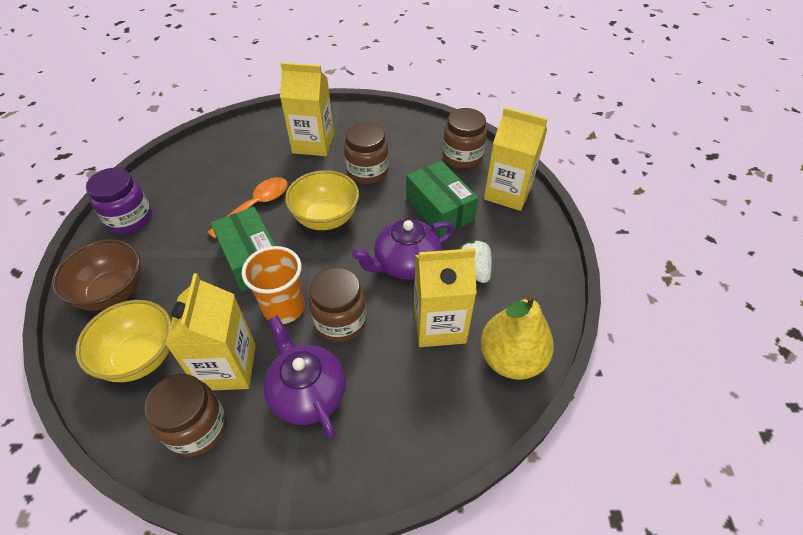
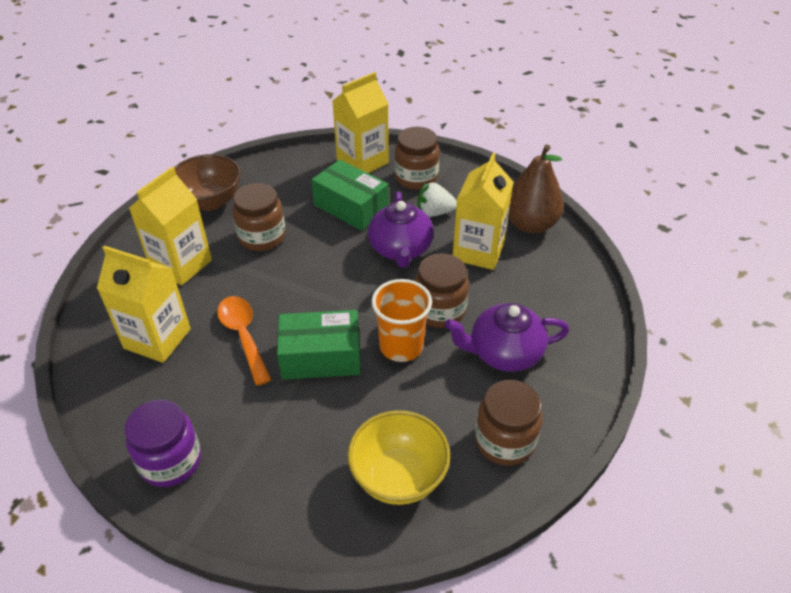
camera: 65 degrees left, 5 degrees down
(113, 292) = (288, 493): brown bowl -> brown bowl (210, 201)
(227, 367) = (448, 404): yellow carton -> yellow carton (157, 338)
(326, 218) = (305, 285): yellow bowl -> none
(439, 209) = (351, 207): green box -> green box turned 45 degrees clockwise
(462, 156) = (295, 170): brown jar -> brown jar (416, 178)
(511, 359) = (530, 224): yellow pear -> brown pear

